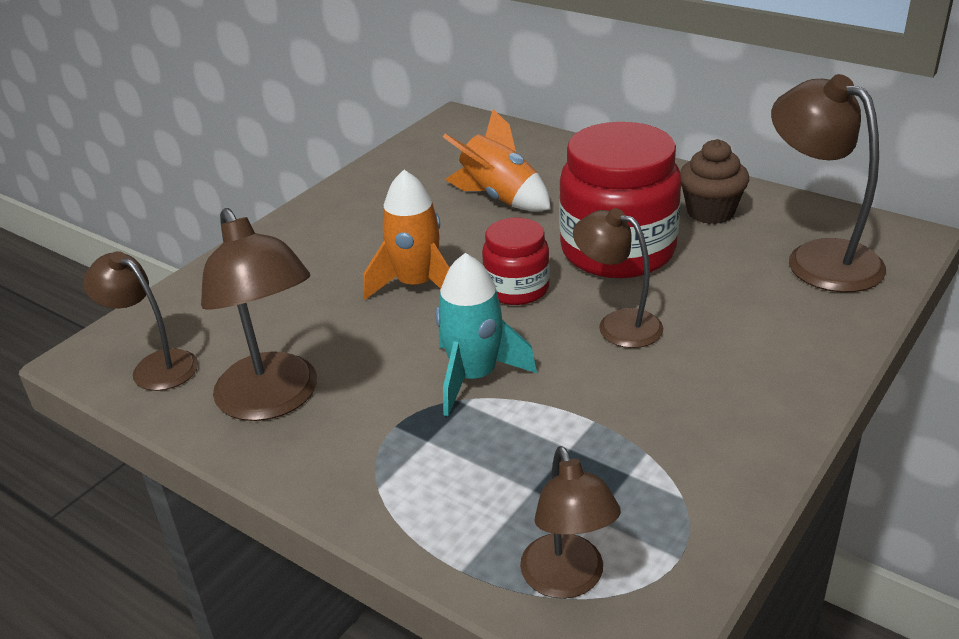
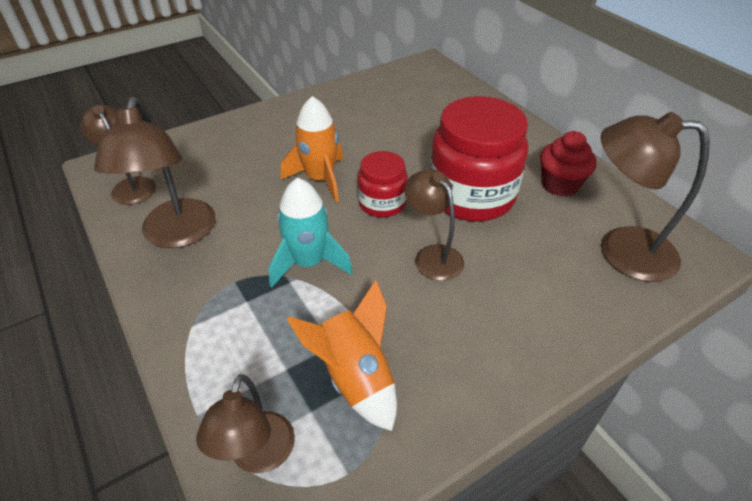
camera: 20 degrees right, 10 degrees up
(499, 198) = (417, 129): orange rocket -> orange rocket (355, 377)
(710, 212) = (560, 185): brown cupcake -> red cupcake
(819, 258) = (621, 250): brown lamp -> brown lamp turned 60 degrees counterclockwise

